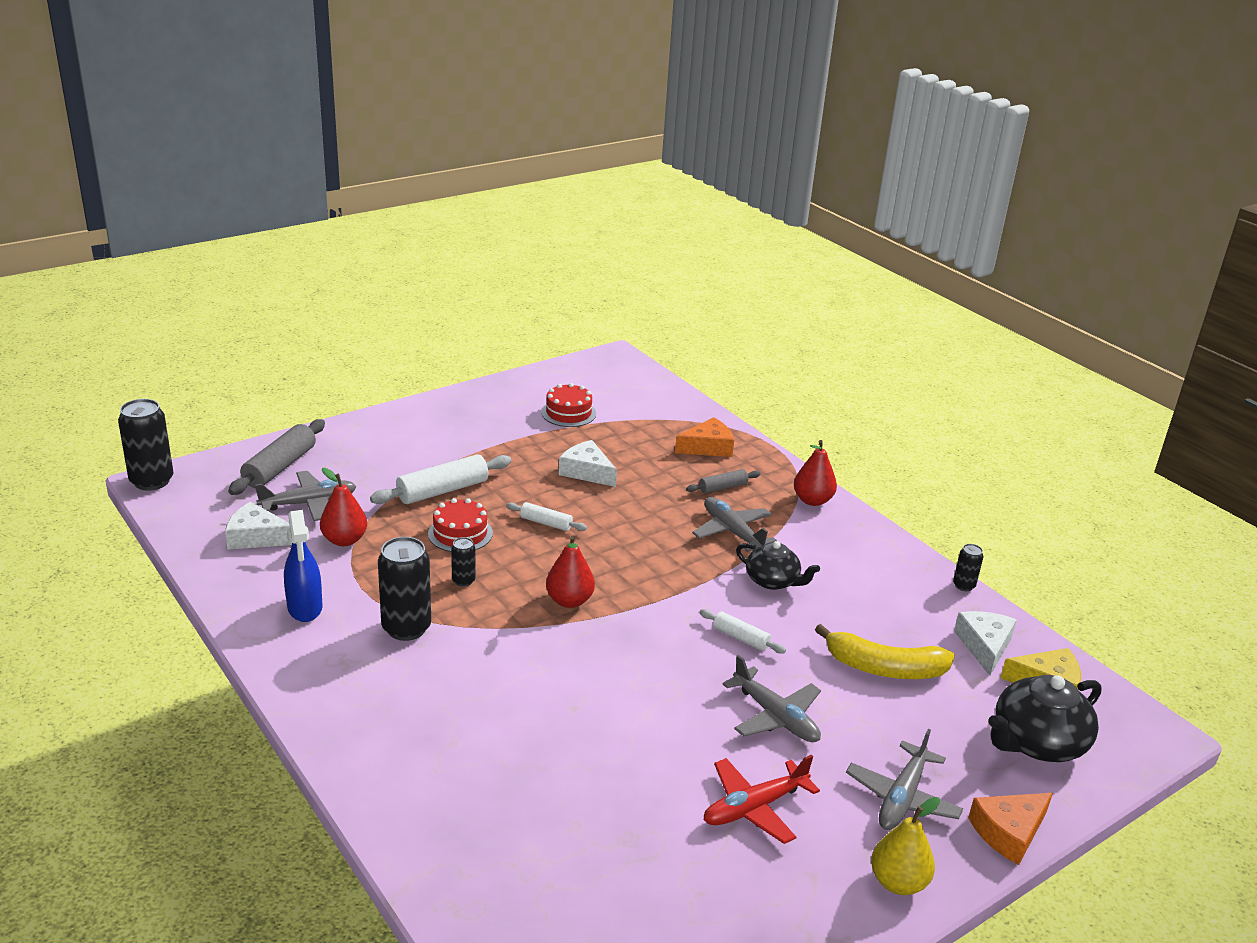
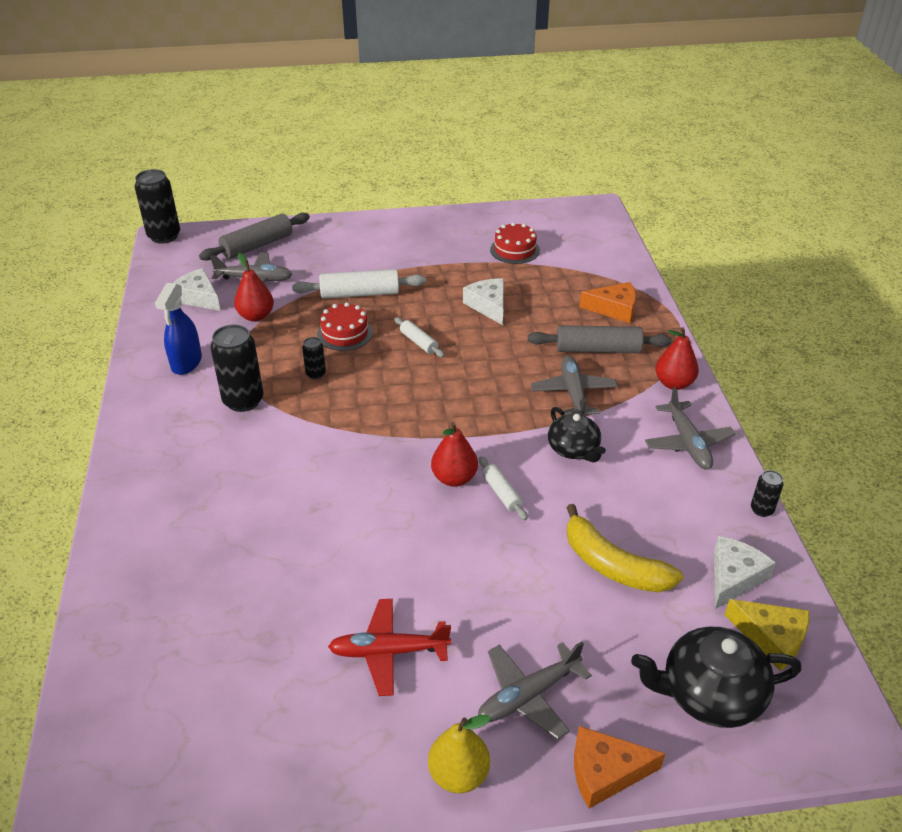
camera: 30 degrees right, 10 degrees up
(569, 601) = (384, 415): red pear -> red pear (454, 478)
(723, 487) = (597, 349): grey rolling pin -> grey rolling pin, size x1.79
(775, 716) = (474, 576): grey plane -> grey plane (687, 443)

